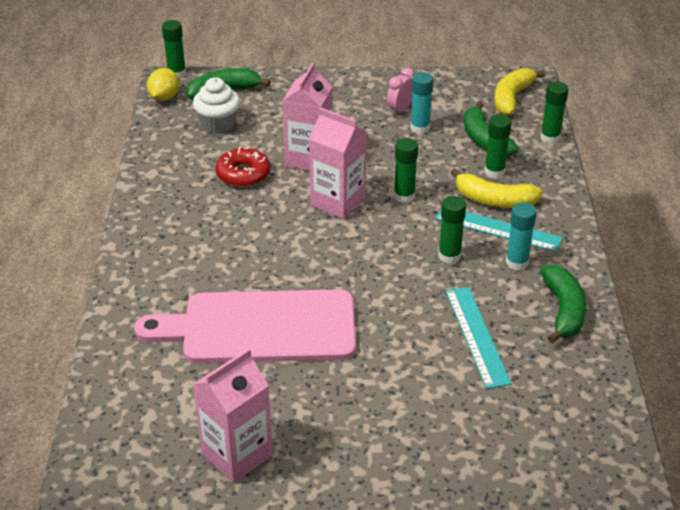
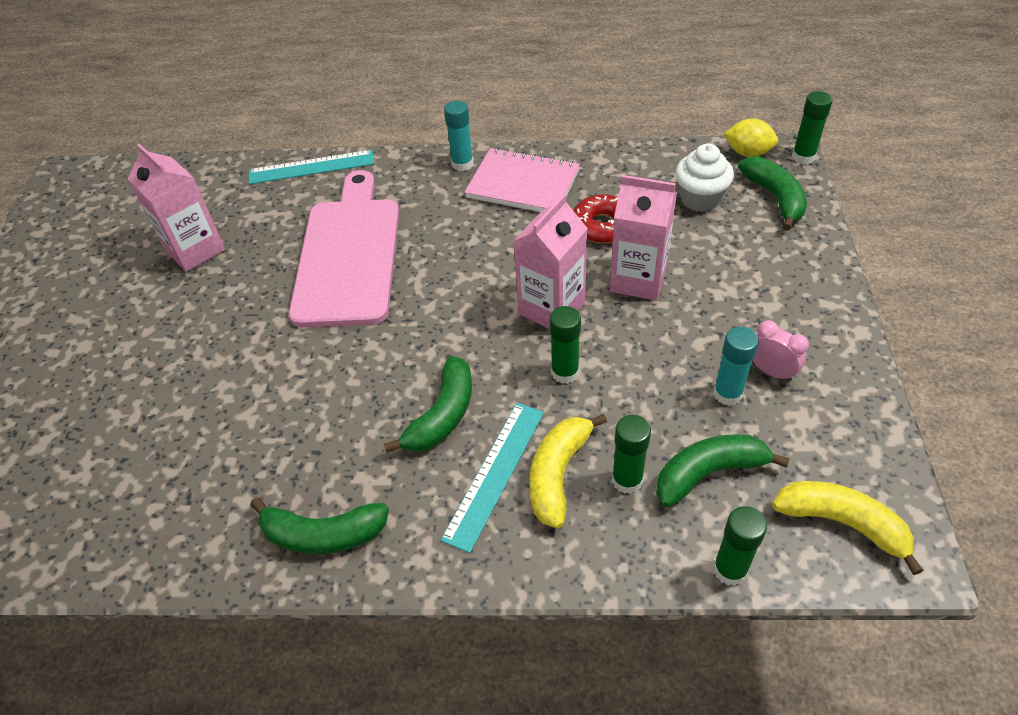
camera: 95 degrees right, 10 degrees up
(176, 218) = (523, 184): none -> pink notebook
(449, 256) = (442, 415): green glue stick -> green banana
(477, 336) = (298, 435): turquoise ruler -> turquoise ruler (311, 167)
(517, 263) = (422, 489): turquoise glue stick -> turquoise glue stick (462, 164)

